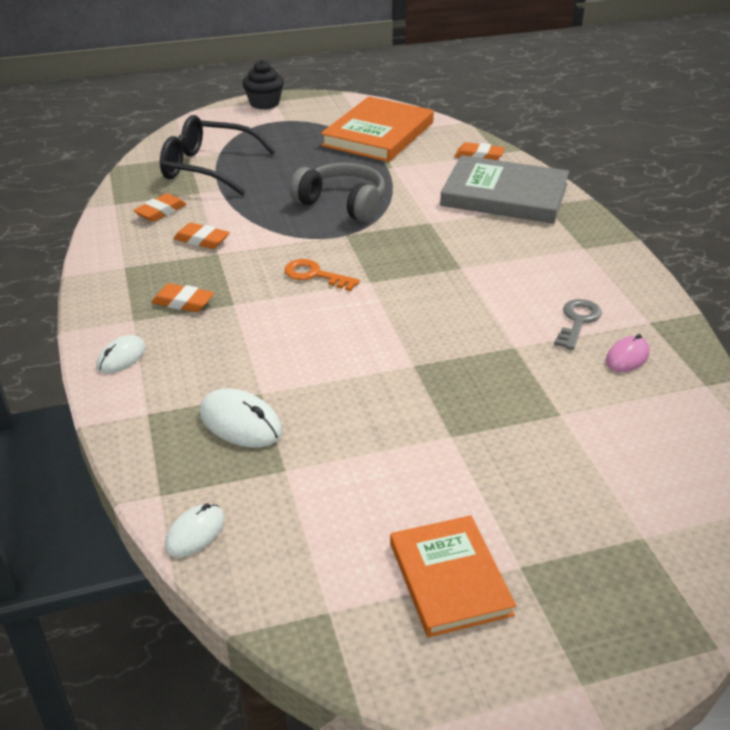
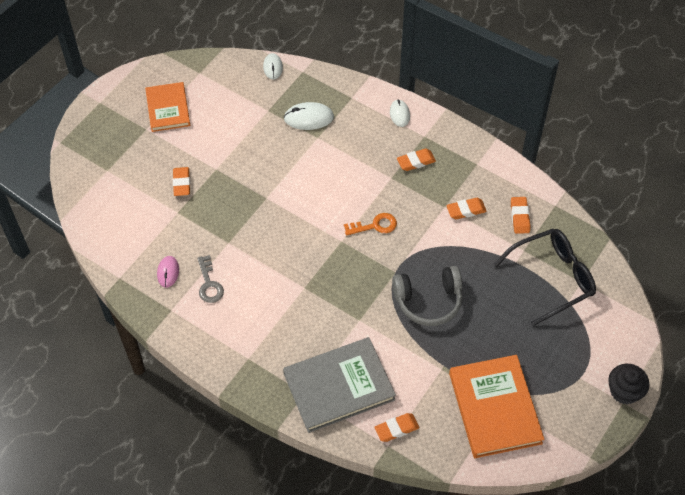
camera: 140 degrees right, 20 degrees up
(449, 578) = (168, 108): orange book -> orange book turned 45 degrees clockwise
(523, 446) = (182, 183): none -> orange eraser

